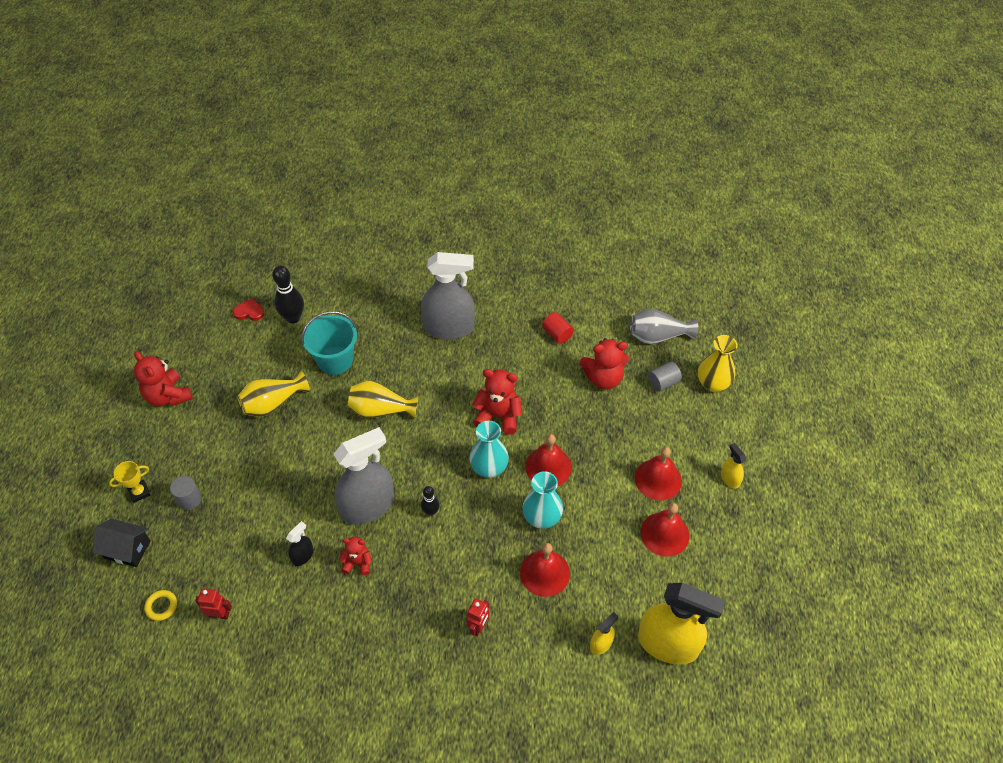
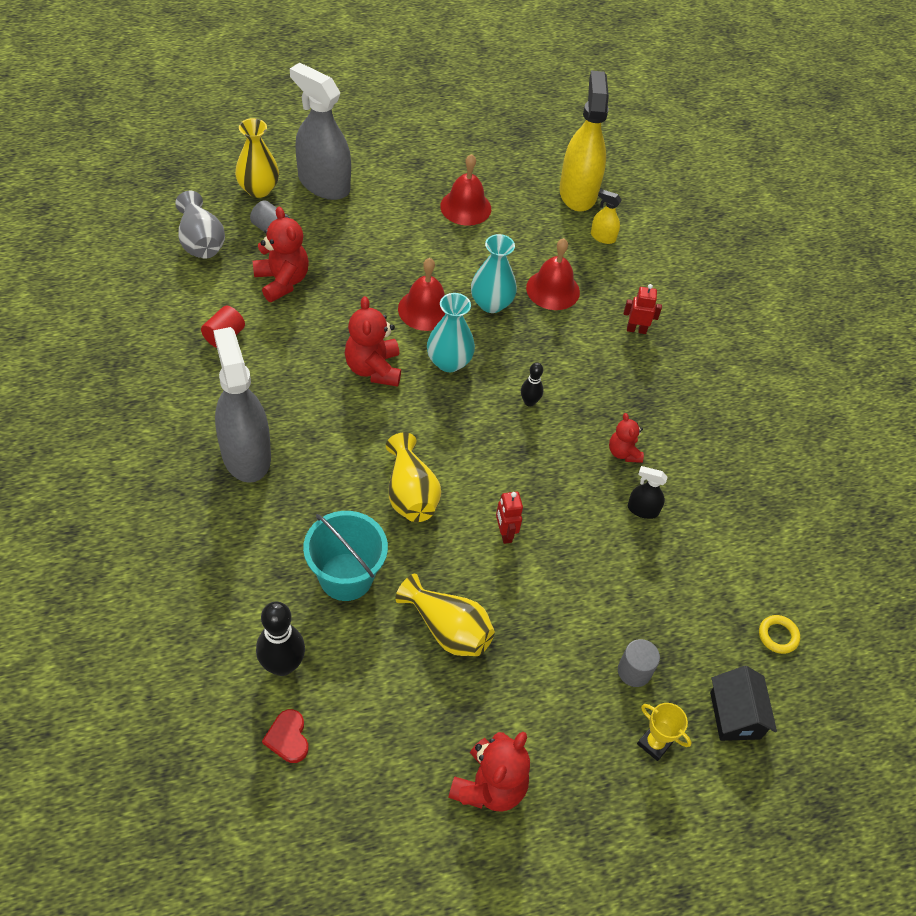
camera: 115 degrees left, 0 degrees up
(219, 614) = (752, 568): red robot -> red robot (504, 533)
(368, 506) = (550, 465): grey spray bottle -> grey spray bottle (323, 184)
(658, 479) = (403, 219): red bell -> none
(730, 479) = (380, 167): yellow spray bottle -> none

